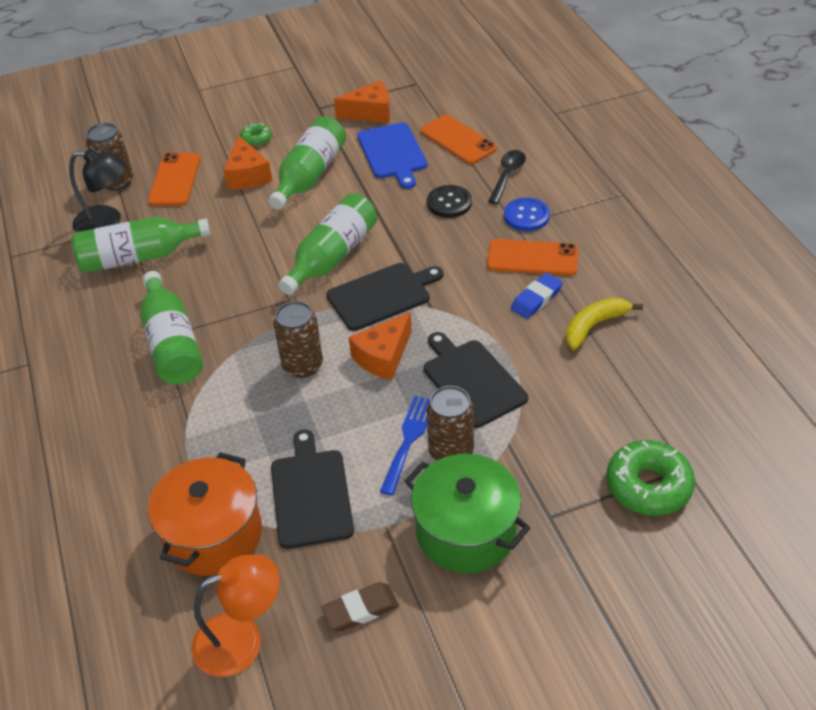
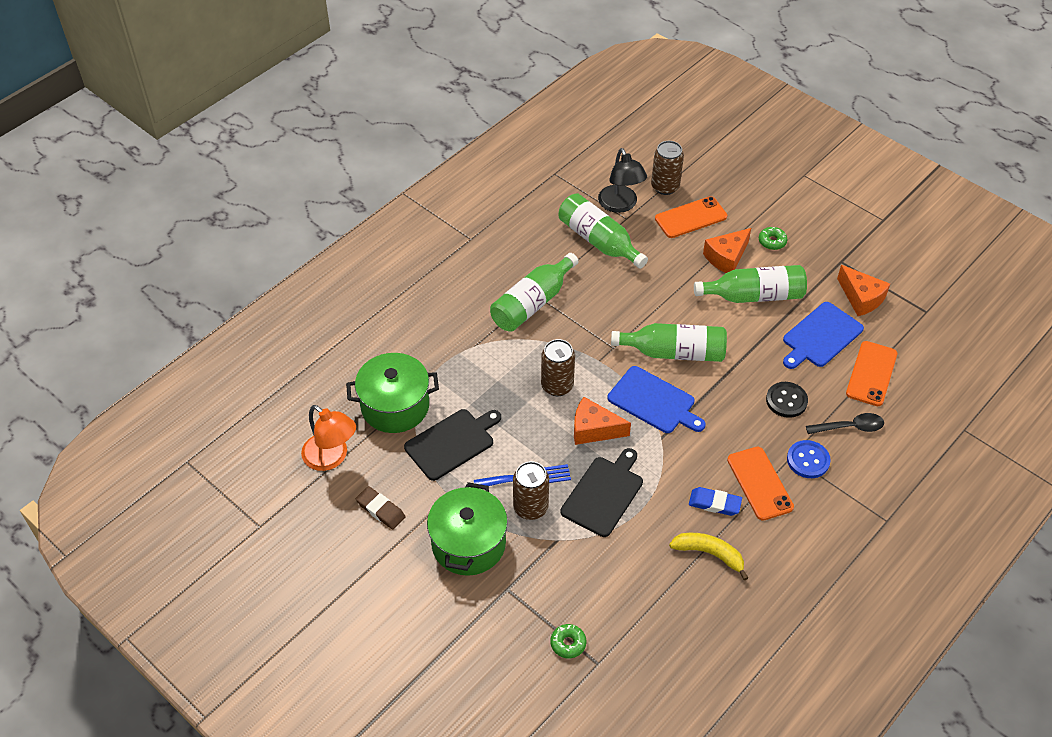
camera: 60 degrees right, 5 degrees up
(213, 534) = (395, 406): orange pot -> green pot
(382, 295) = (654, 401): black cutting board -> blue cutting board
(648, 486) = (568, 643): green donut -> green donut, size x0.52

